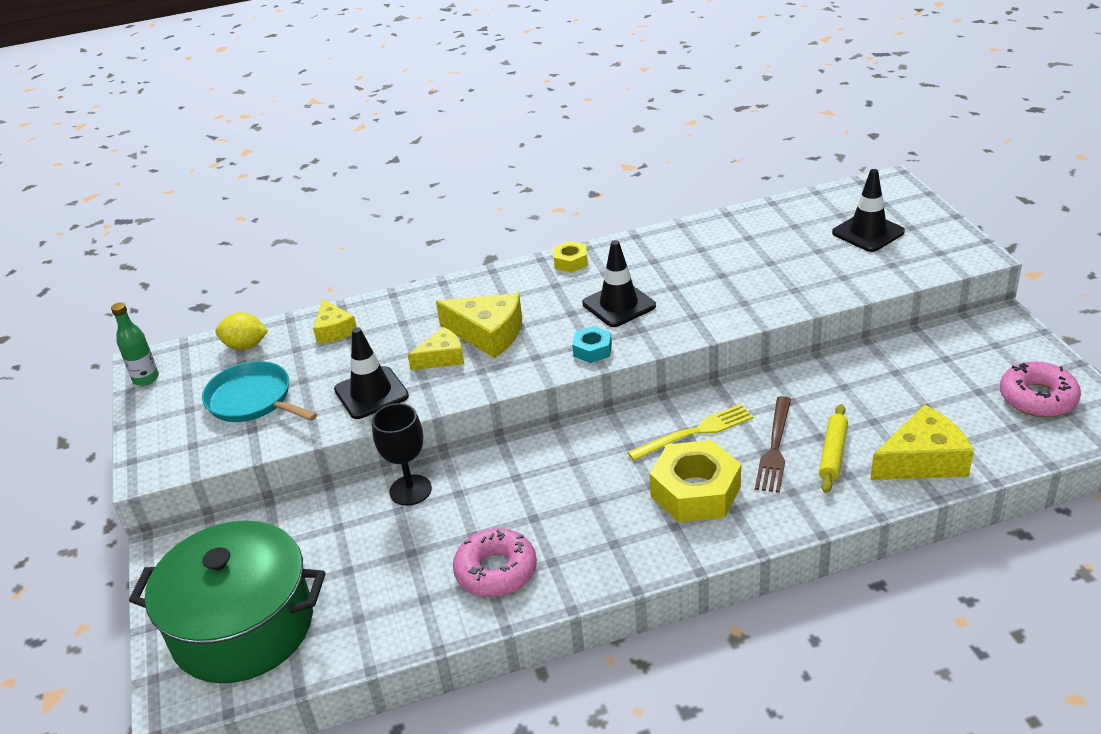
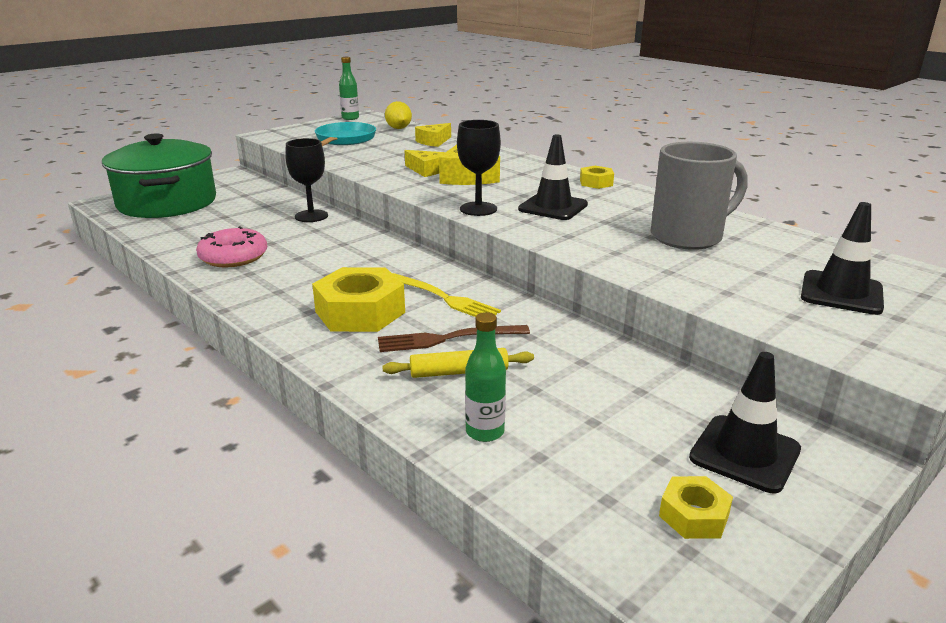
camera: 60 degrees right, 10 degrees down
(371, 393) = (371, 161): black traffic cone -> black traffic cone (744, 454)
(592, 350) = (478, 209): turquoise nut -> black goblet
(734, 257) = (688, 237): none -> grey mug
(922, 460) = (485, 432): yellow cheese -> green bottle
(1037, 398) = (694, 515): pink donut -> yellow nut

